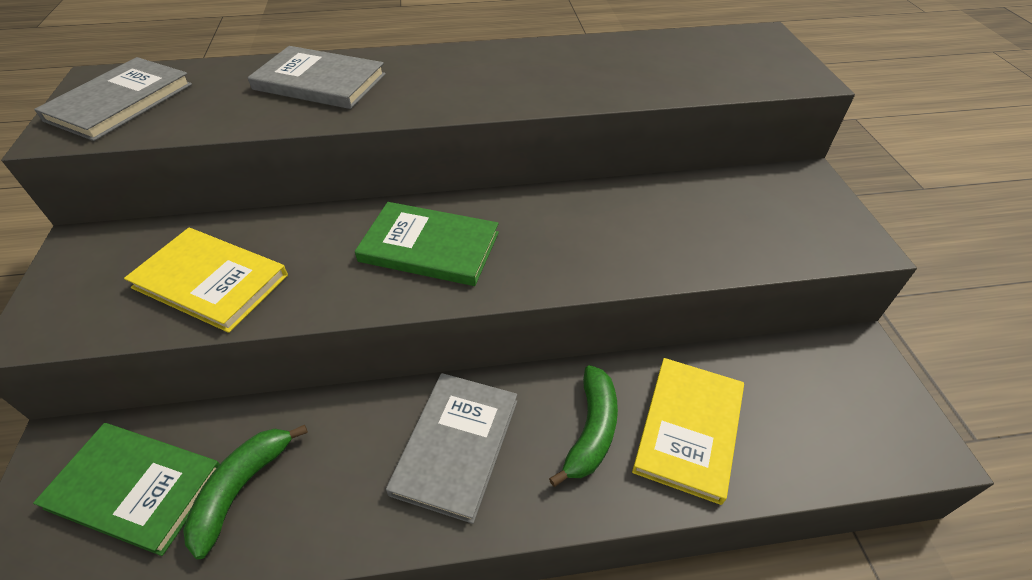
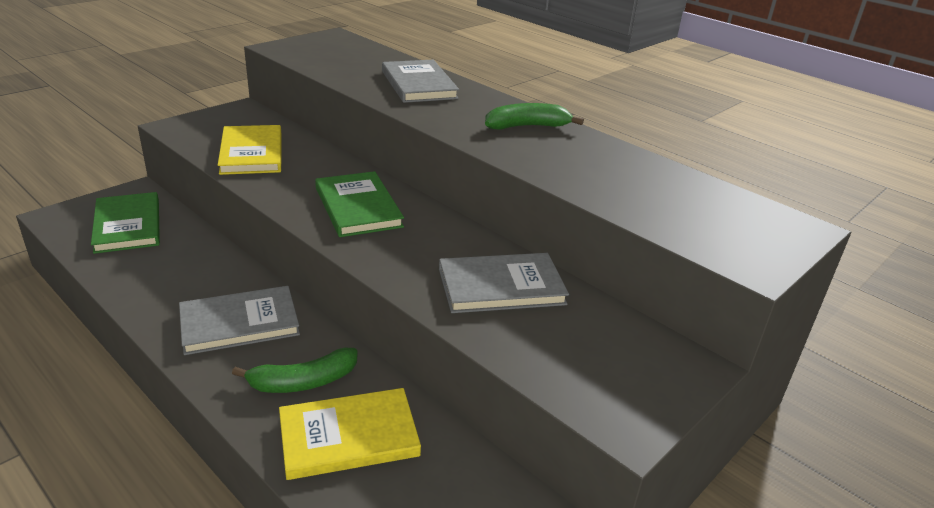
camera: 50 degrees right, 15 degrees down
(120, 102) = (323, 48): grey book -> grey book (501, 286)
(242, 488) = (150, 258): green banana -> green banana (527, 126)

